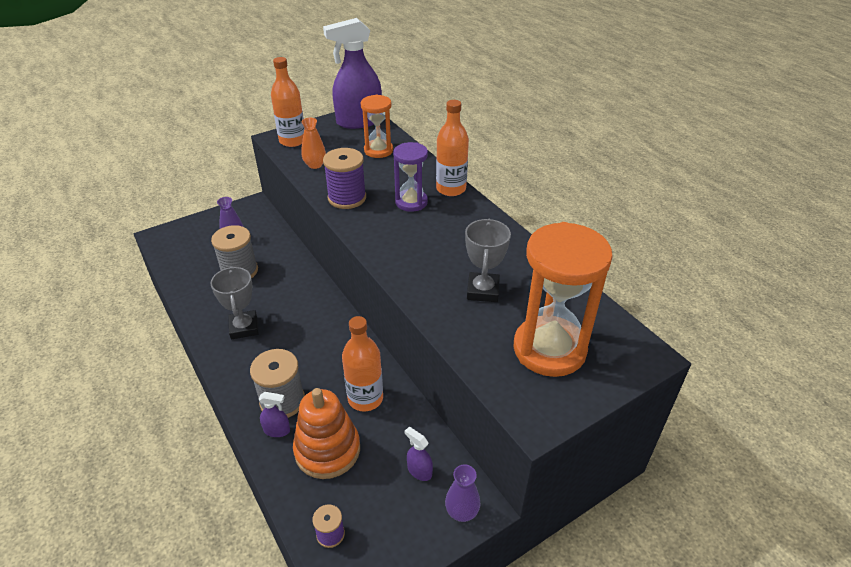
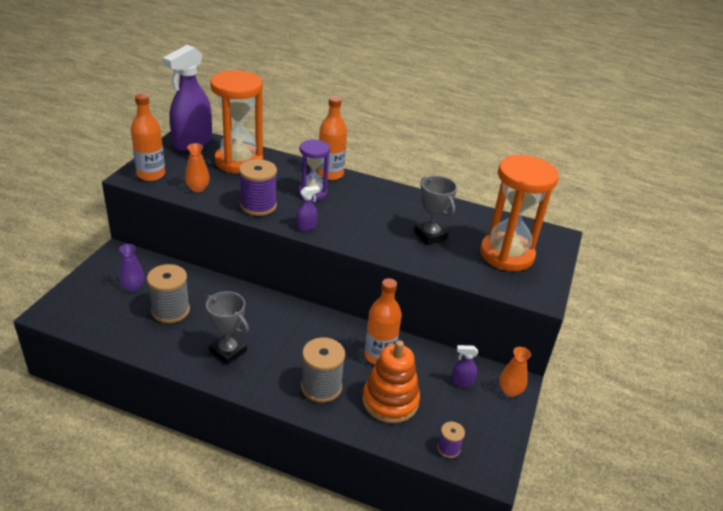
camera: 40 degrees left, 5 degrees down
(277, 430) = (340, 408): purple spray bottle -> purple spray bottle (306, 227)
(378, 150) = (239, 161): orange hourglass -> orange hourglass, size x1.73
(462, 511) = (510, 391): purple vase -> orange vase

